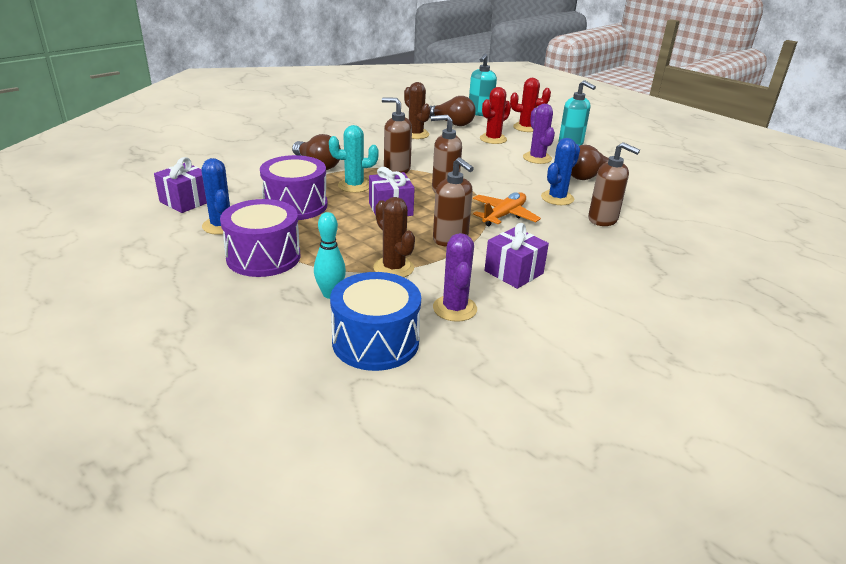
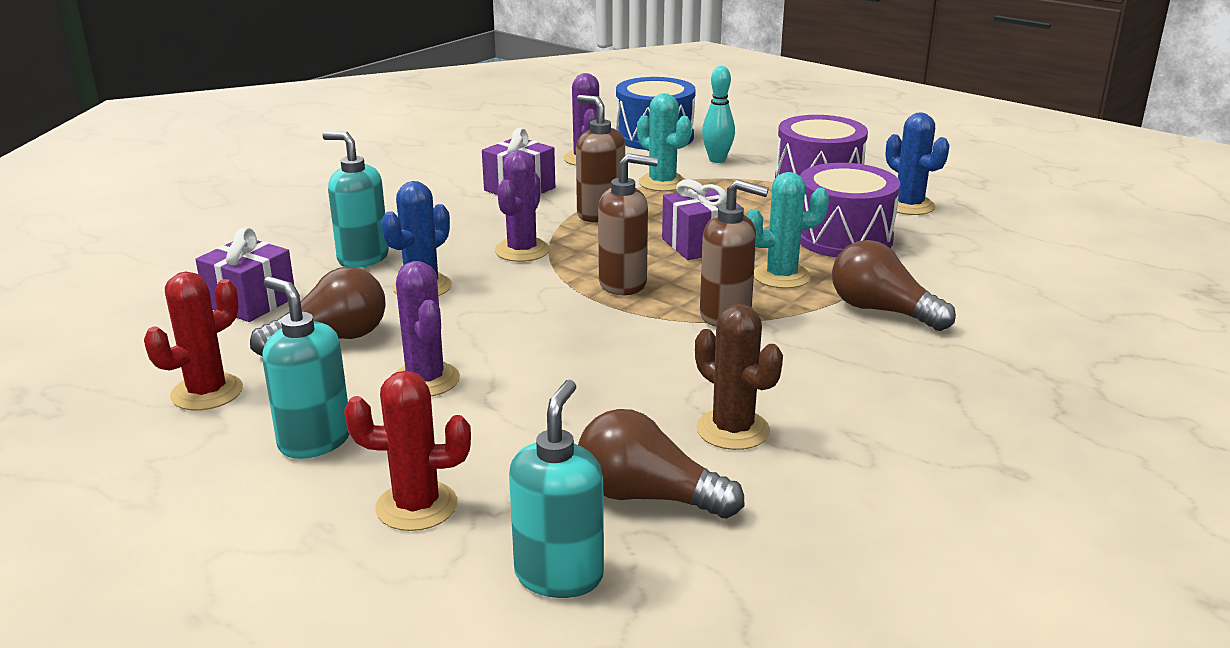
camera: 175 degrees right, 5 degrees down
(186, 201) = (1002, 230): purple gift -> purple gift (250, 302)
(393, 268) = (662, 183): brown cactus -> turquoise cactus
(493, 139) = (524, 437): red cactus -> red cactus (207, 392)
(504, 215) = (522, 250): orange plane -> purple cactus
(603, 220) = (363, 258): brown soap dispenser -> turquoise soap dispenser

